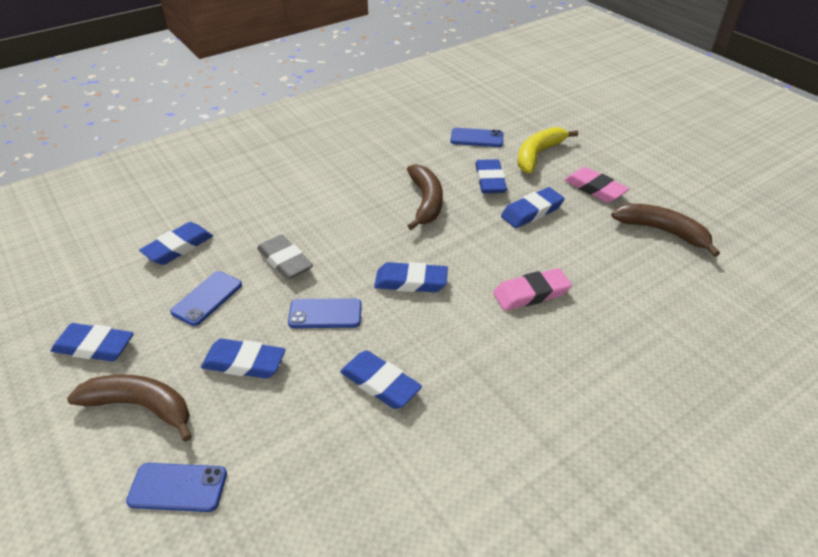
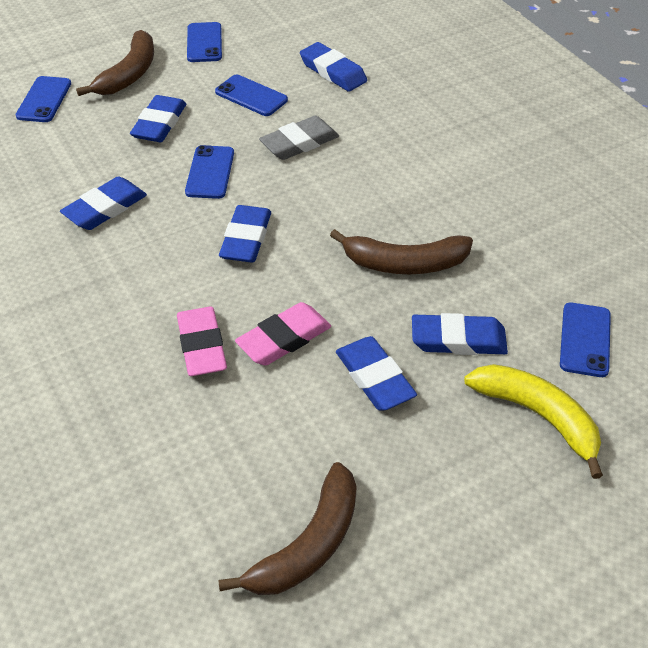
camera: 95 degrees right, 5 degrees up
(94, 346) = (204, 43): blue eraser -> blue phone
(594, 188) = (434, 477): pink eraser -> pink eraser (284, 339)

